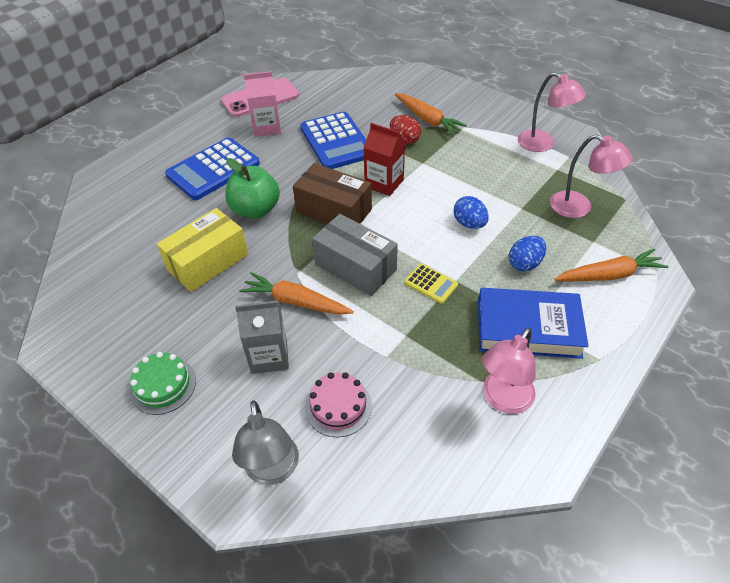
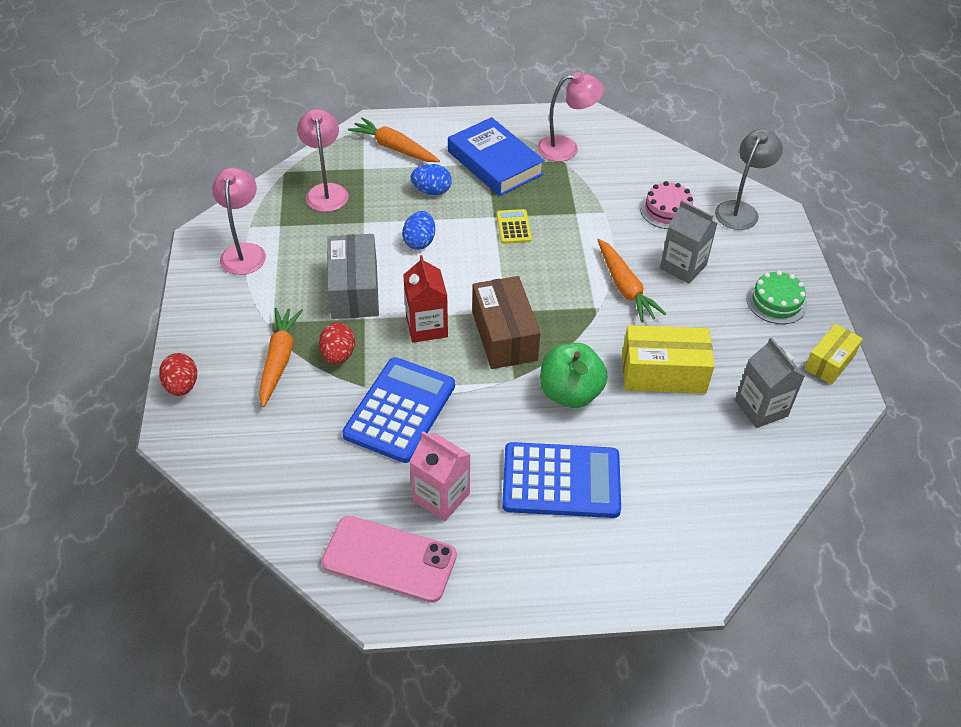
camera: 135 degrees left, 0 degrees up
(83, 362) = (829, 362): none -> yellow box
(119, 287) = (761, 408): none -> grey carton
(355, 267) = (549, 277): grey box -> grey box (354, 290)
(447, 84) = (182, 386): none -> red egg

